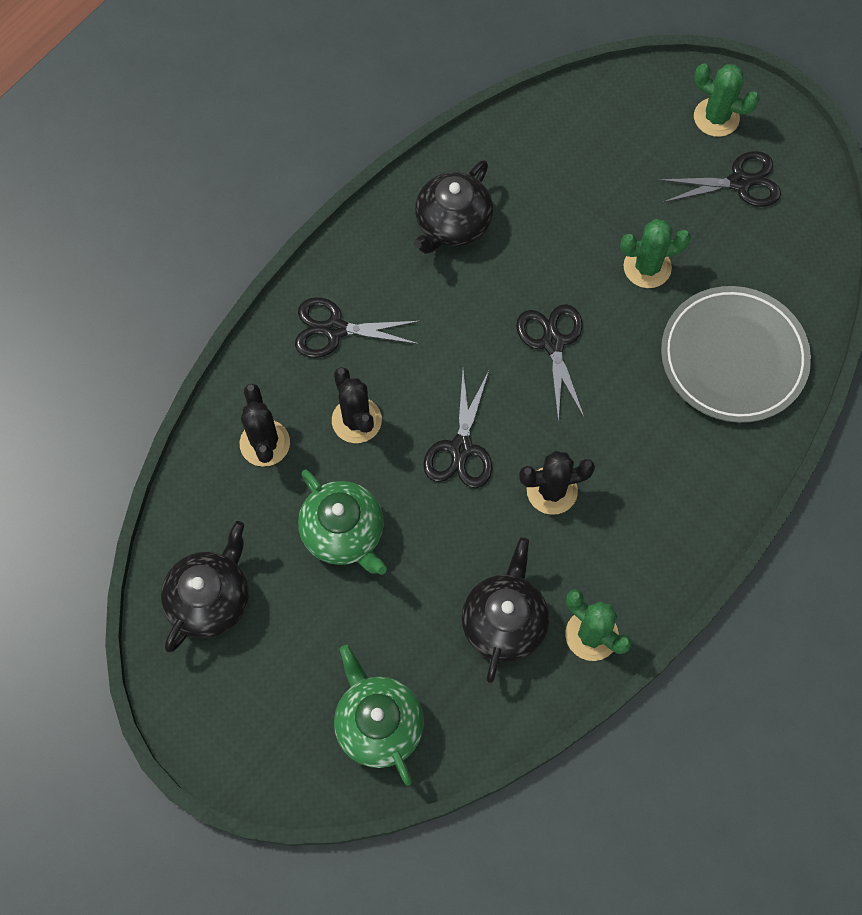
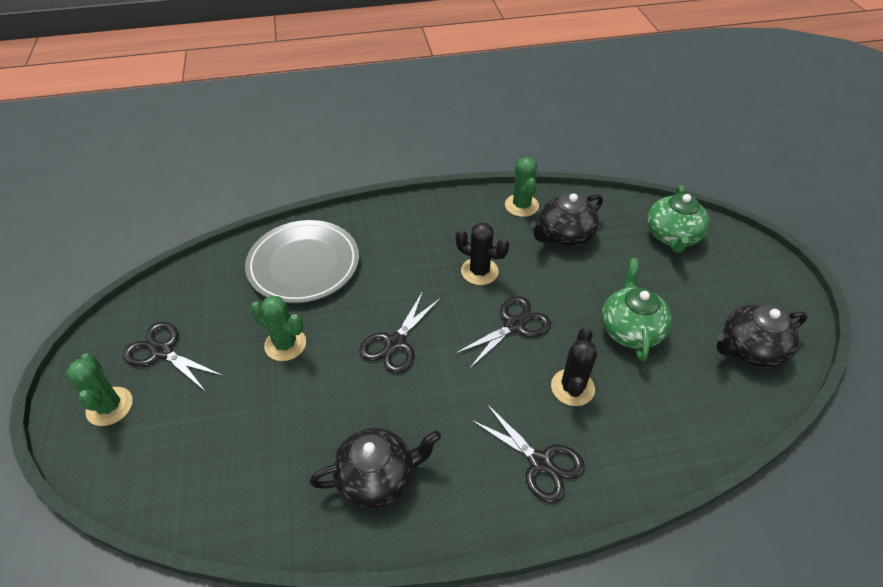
camera: 140 degrees left, 20 degrees down
(265, 443) = (654, 418): black cactus -> none

